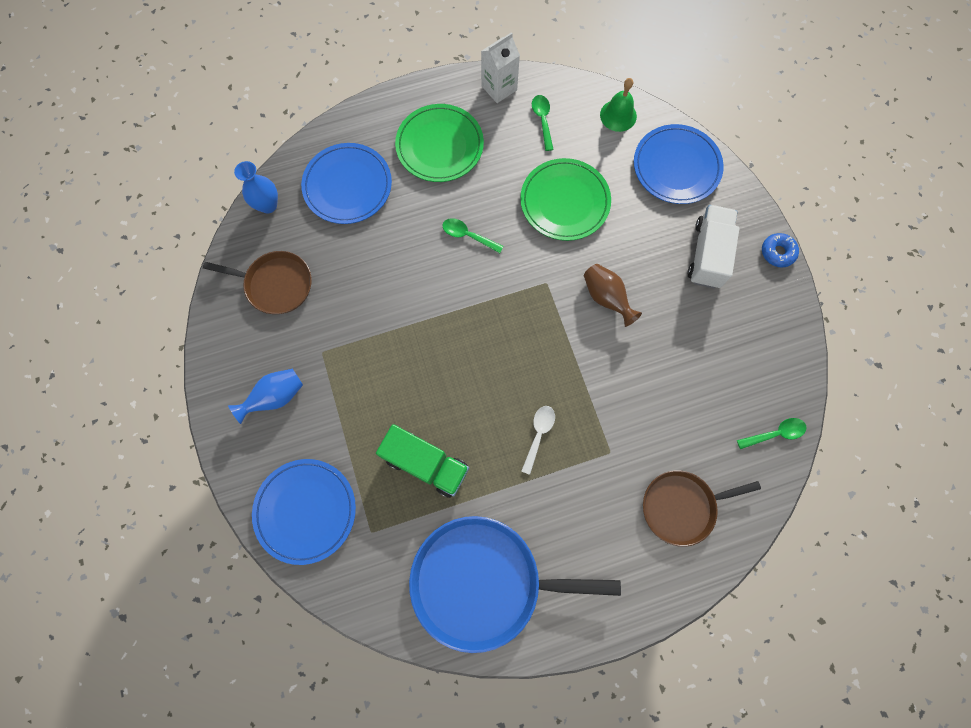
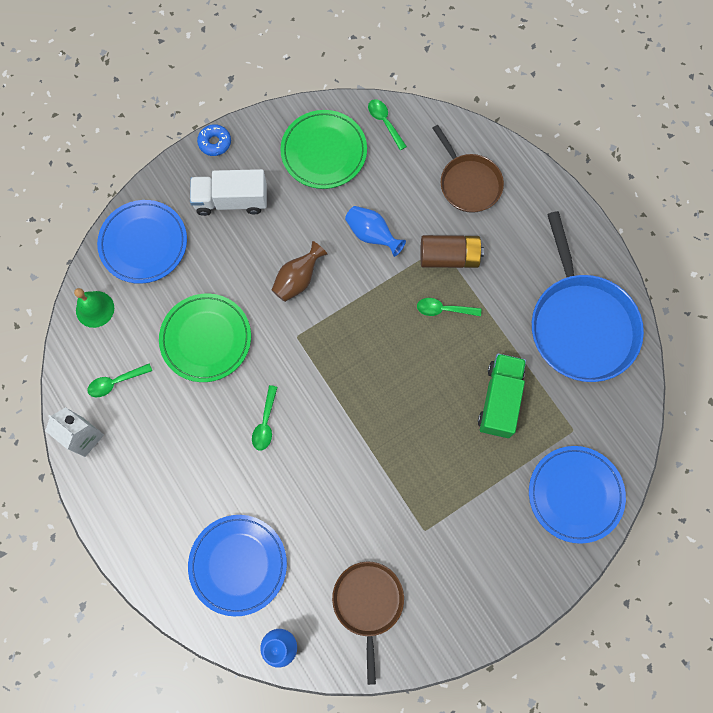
camera: 105 degrees left, 0 degrees up
(275, 397) = (482, 561): blue vase -> blue vase (372, 235)
(440, 146) = (168, 480): green plate -> green plate (324, 152)
(538, 435) = (443, 309): white spoon -> green spoon
(596, 458) = (449, 257): none -> brown battery

